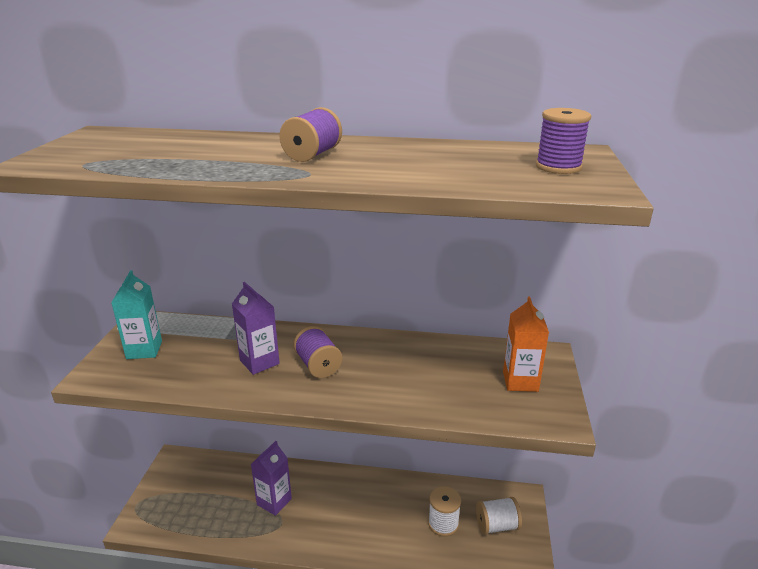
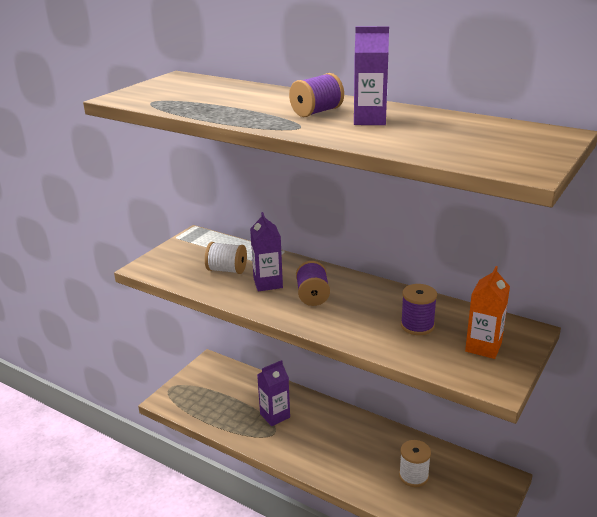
camera: 25 degrees right, 0 degrees up
(144, 350) = (188, 256): turquoise carton -> none
(382, 157) = (370, 120): none -> purple carton
(497, 525) = (464, 493): white spool -> white spool (227, 270)
(558, 167) = (514, 146): purple spool -> purple spool (417, 326)

